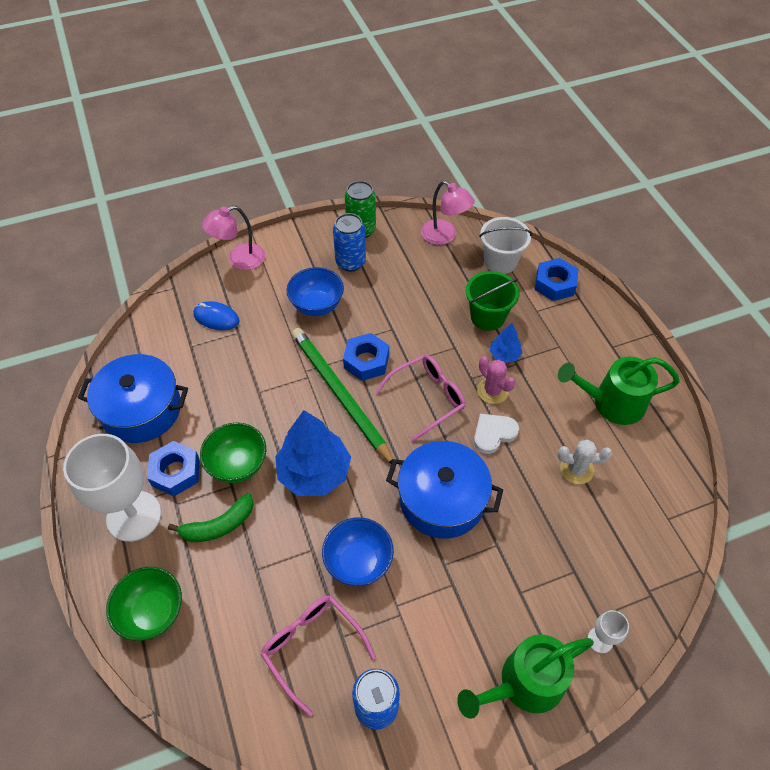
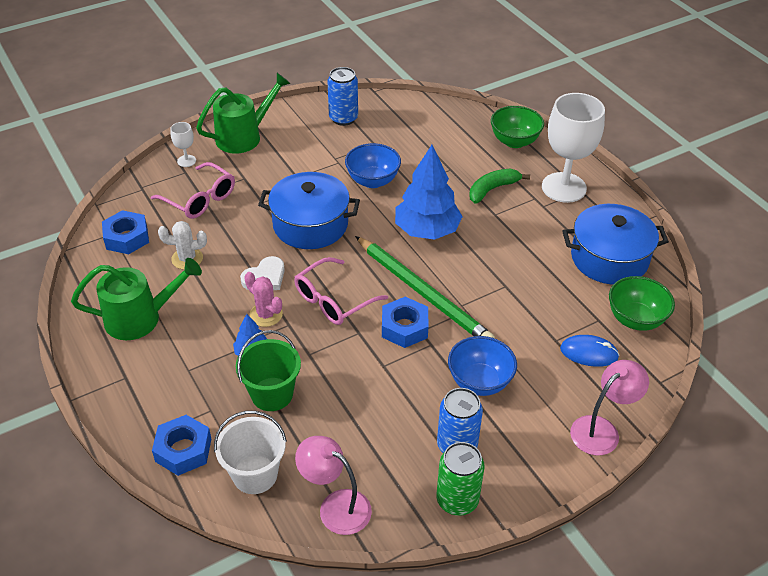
camera: 170 degrees right, 10 degrees down
(175, 472) = (548, 217): blue nut -> blue nut (127, 238)
(238, 465) = (496, 228): green bowl -> green bowl (635, 319)
(312, 647) = (394, 138): pink glasses -> pink glasses (200, 199)

